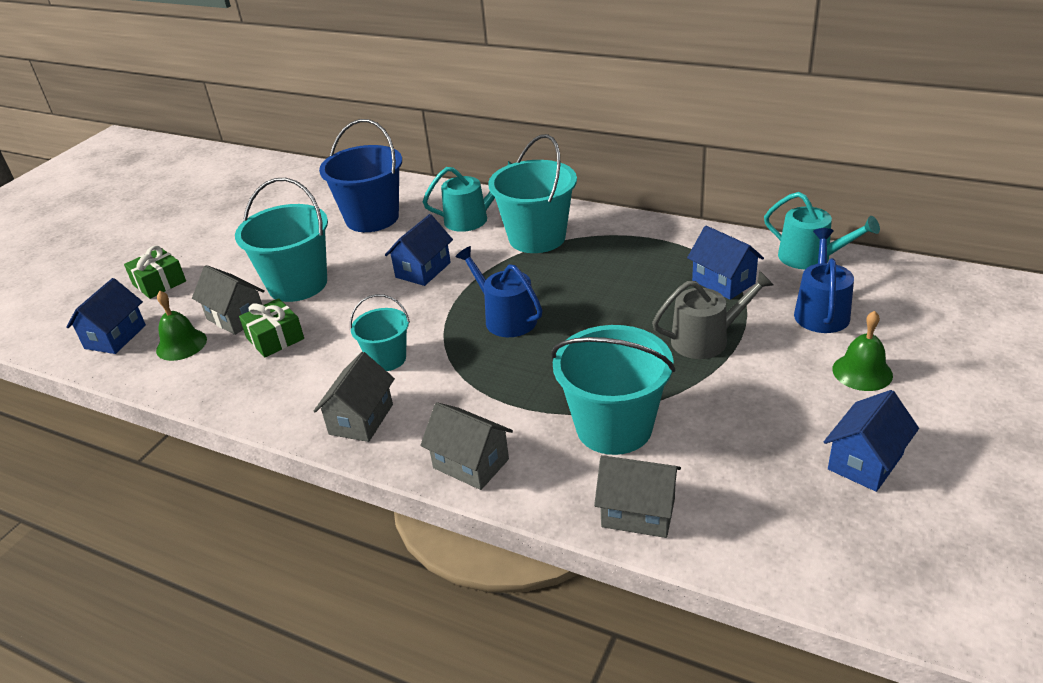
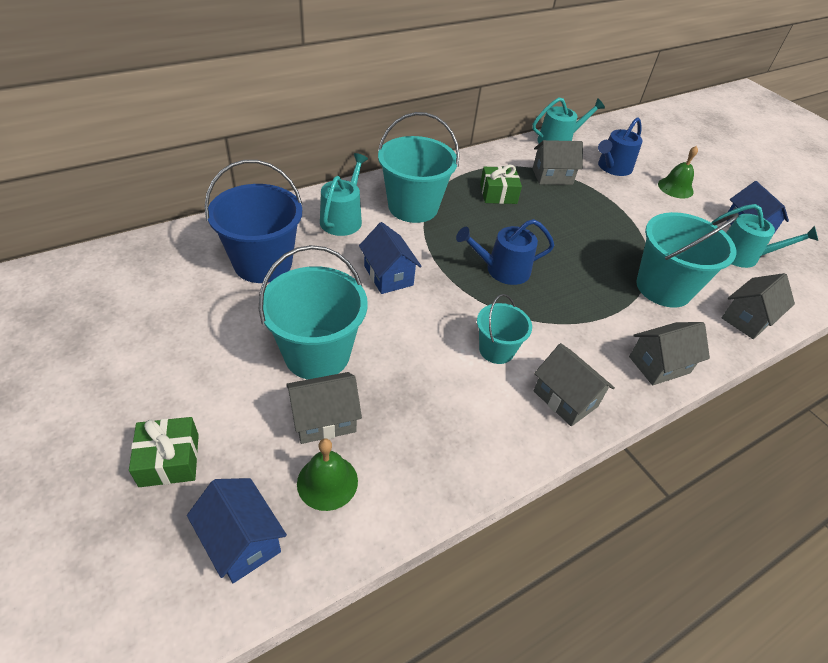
camera: 65 degrees left, 10 degrees up
(275, 338) = (393, 405): green gift -> green gift (498, 194)
(706, 339) = (604, 213): grey watering can -> none
(723, 282) = (552, 176): blue house -> grey house
(783, 475) = (743, 255): none -> turquoise watering can
(821, 311) = (612, 168): blue watering can -> blue watering can turned 90 degrees counterclockwise

